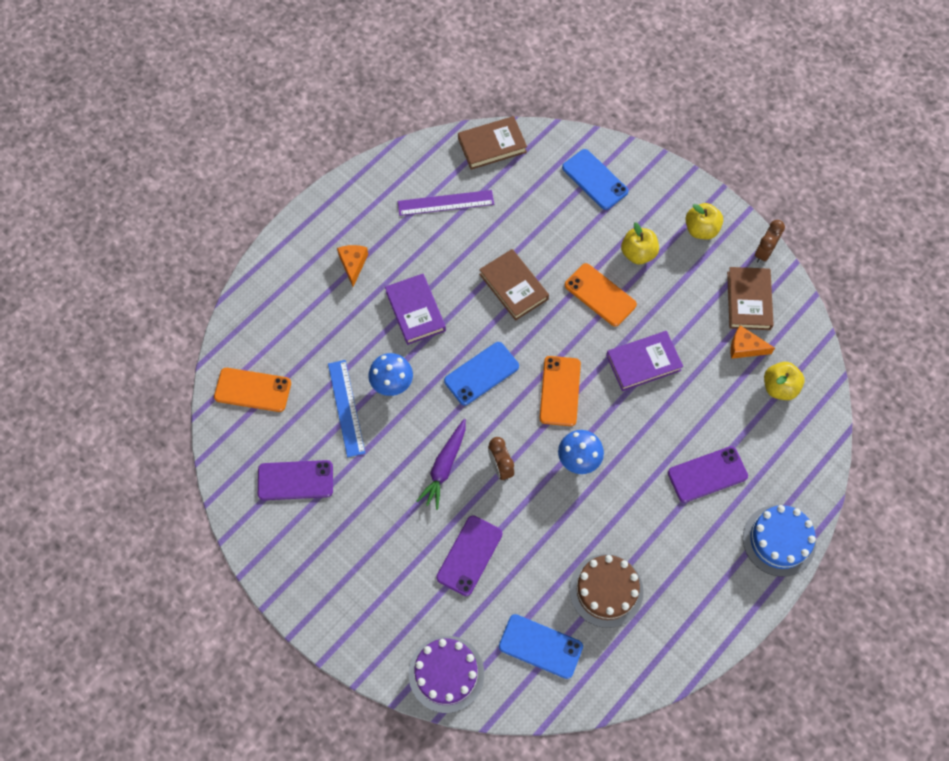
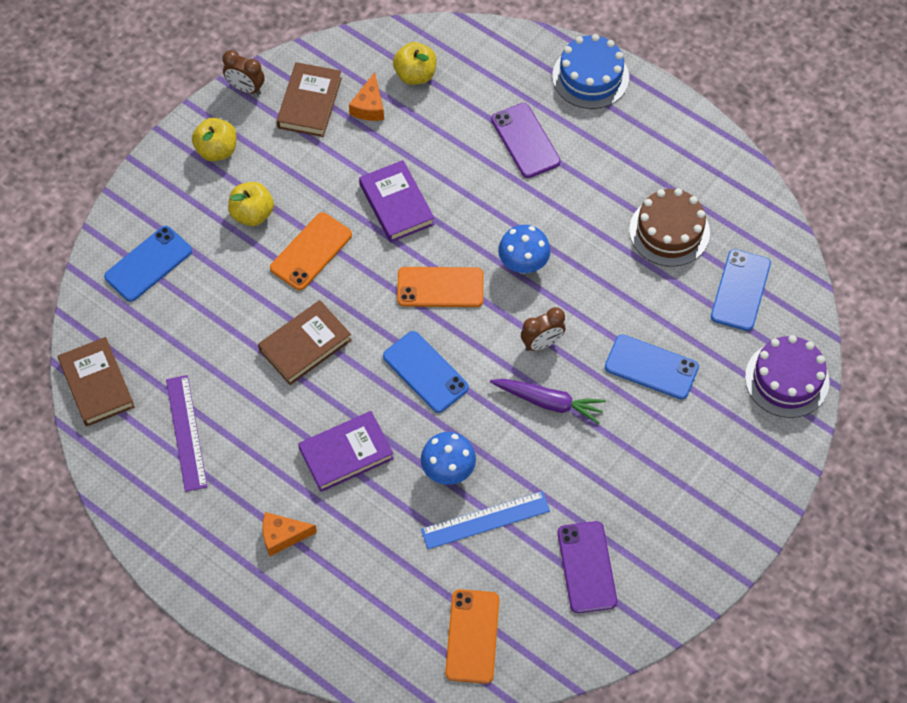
camera: 95 degrees left, 5 degrees down
(469, 555) = (651, 367): purple phone -> blue phone
(748, 300) = (309, 103): brown book -> brown book turned 75 degrees counterclockwise

